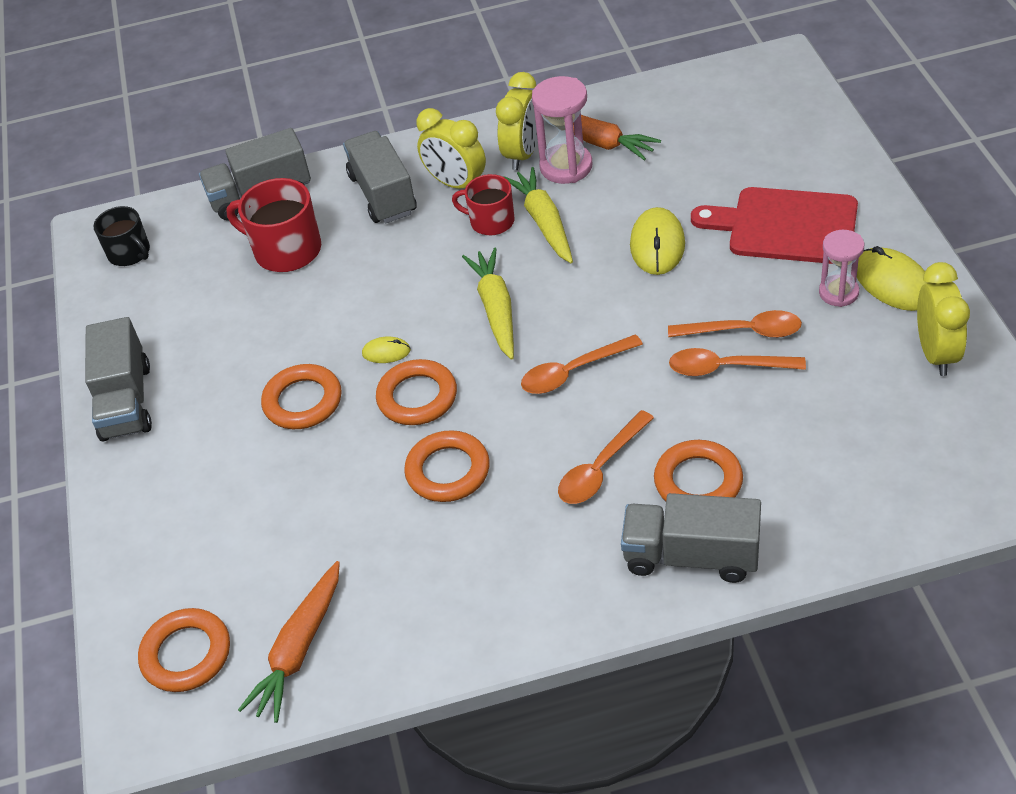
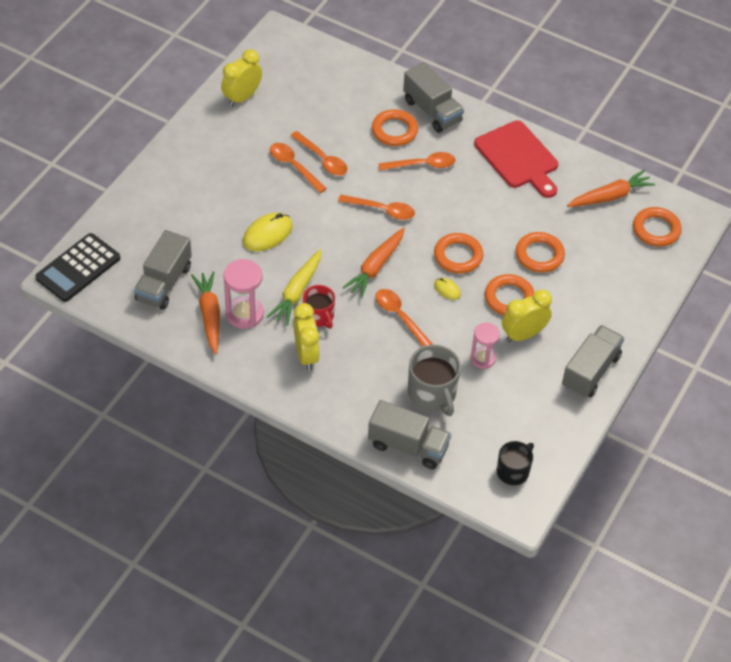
camera: 145 degrees left, 5 degrees up
(130, 253) = (513, 471): black mug -> black mug turned 45 degrees clockwise
(286, 250) = (432, 393): red mug -> grey mug
(383, 194) = (348, 384): grey truck -> grey truck (164, 283)
(406, 286) = (399, 316): none -> orange spoon
(448, 471) = (482, 214): orange ring -> orange ring (539, 255)
(496, 309) = (375, 267): yellow carrot -> orange carrot
(523, 154) = (252, 342): yellow clock -> yellow clock (523, 335)
(778, 78) = (78, 268): none -> black calculator
(786, 226) = (205, 193): red cutting board -> red cutting board (518, 158)
(838, 293) = (234, 148): pink hourglass -> pink hourglass (483, 358)
(893, 283) = (209, 133): yellow mouse -> none

